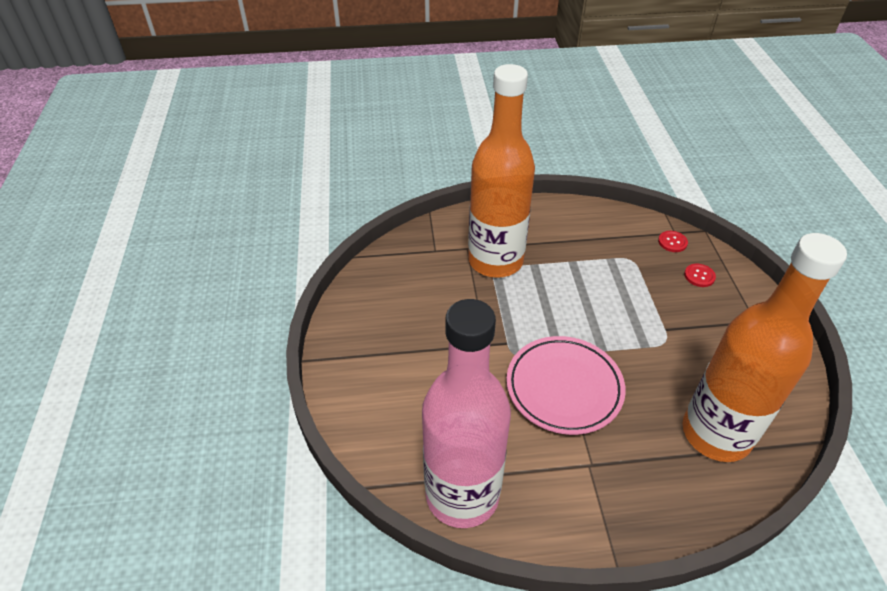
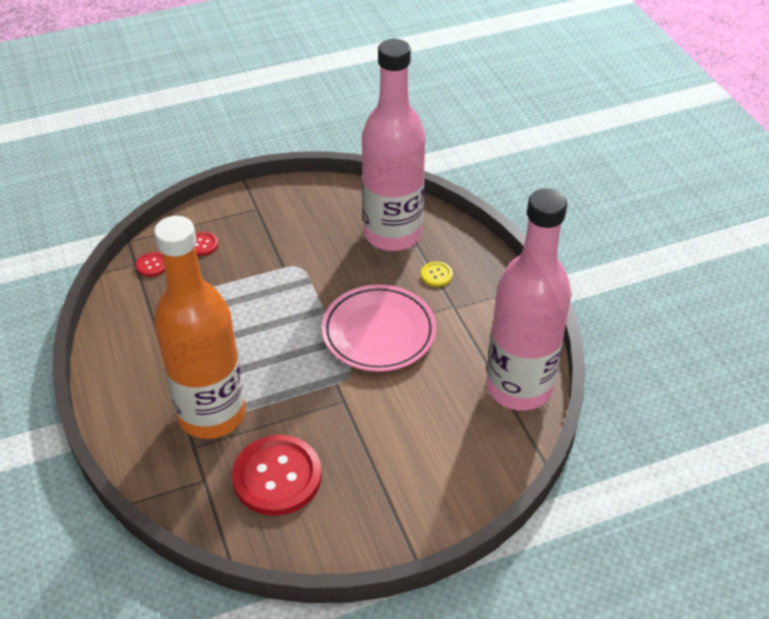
camera: 105 degrees left, 0 degrees up
(422, 290) = (277, 477): none -> red button
(644, 461) = (436, 275): none -> yellow button
(716, 434) = (392, 234): orange bottle -> pink bottle

